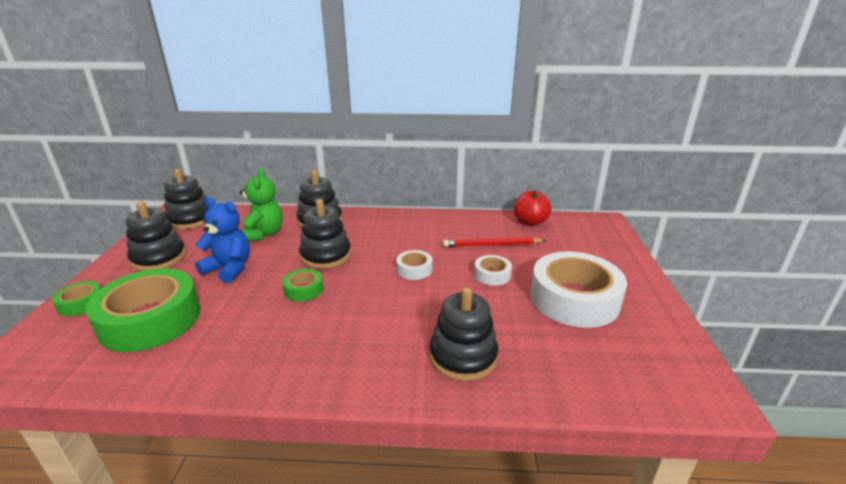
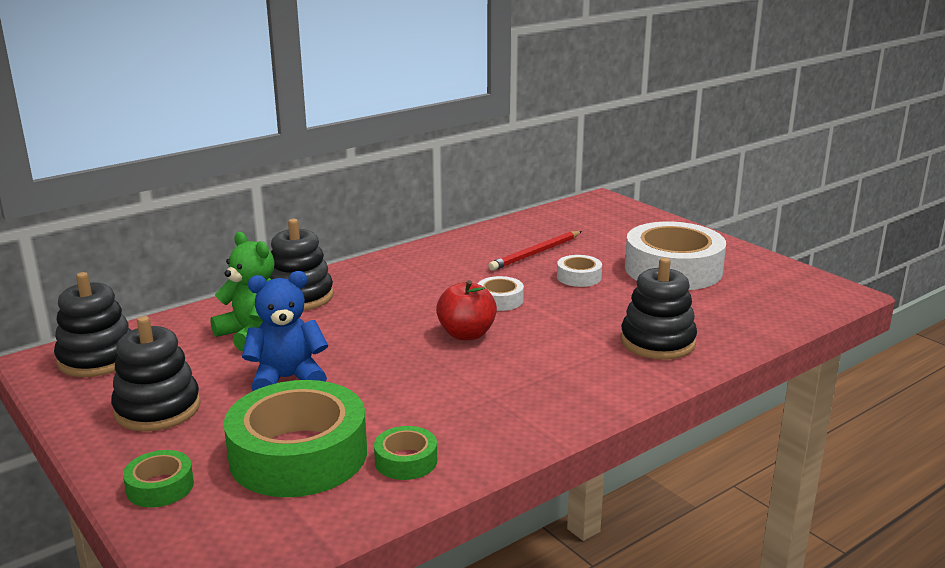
camera: 40 degrees left, 5 degrees down
(303, 290) = (420, 359): green tape -> green tape (406, 461)
(326, 255) = (380, 324): black stacking toy -> none
(530, 222) = (537, 221): red apple -> red apple (466, 334)

